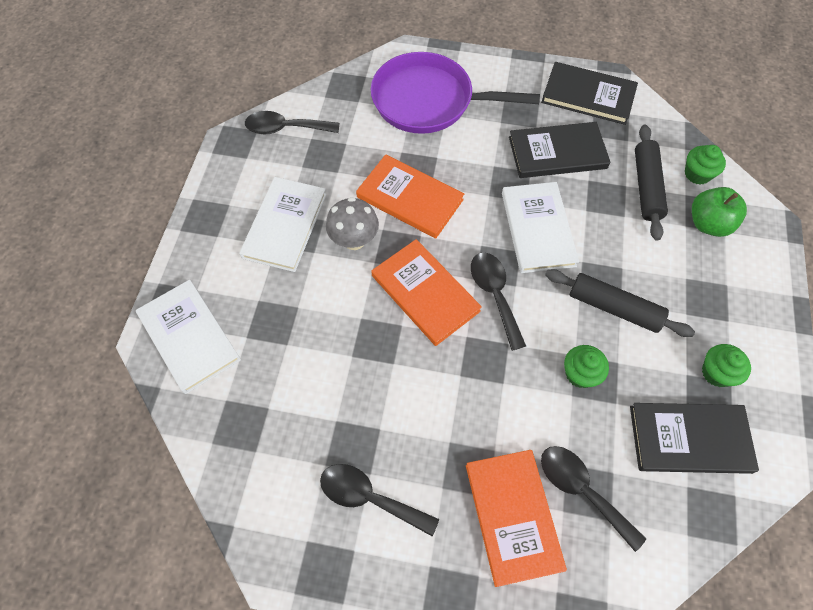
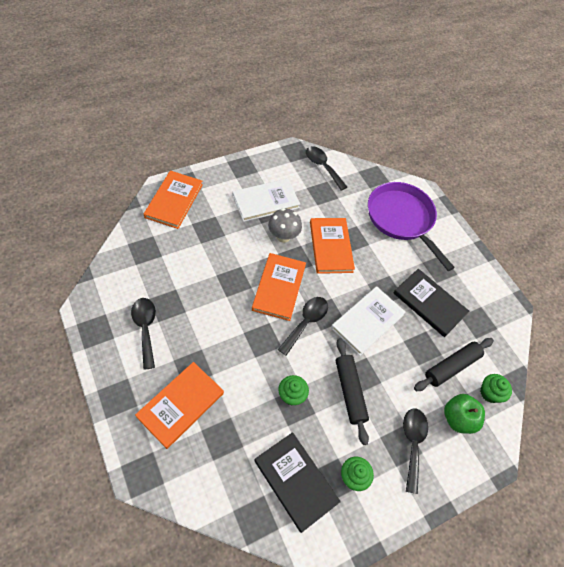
camera: 45 degrees right, 5 degrees down
(189, 337) = (174, 201): white book -> orange book
(582, 490) = (220, 434): black spoon -> black spoon (412, 443)
(588, 95) = (487, 298): black book -> none

